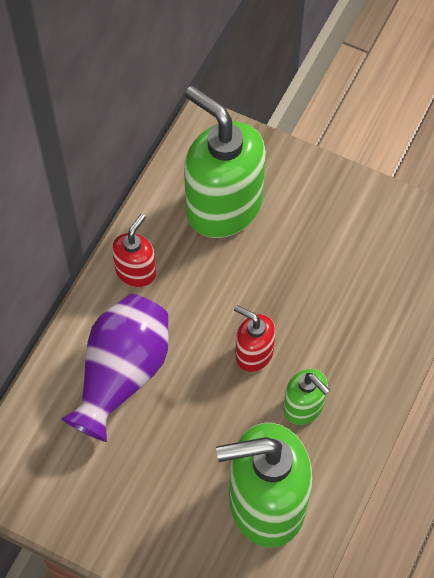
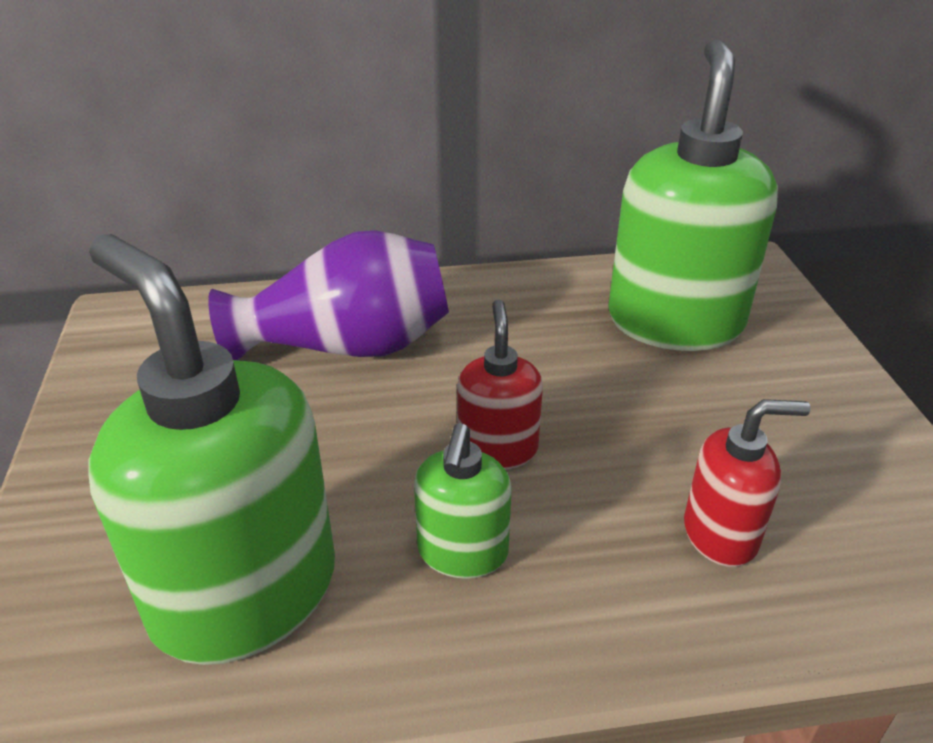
camera: 55 degrees right, 25 degrees down
(136, 271) = (500, 297): red soap dispenser -> red soap dispenser (721, 534)

